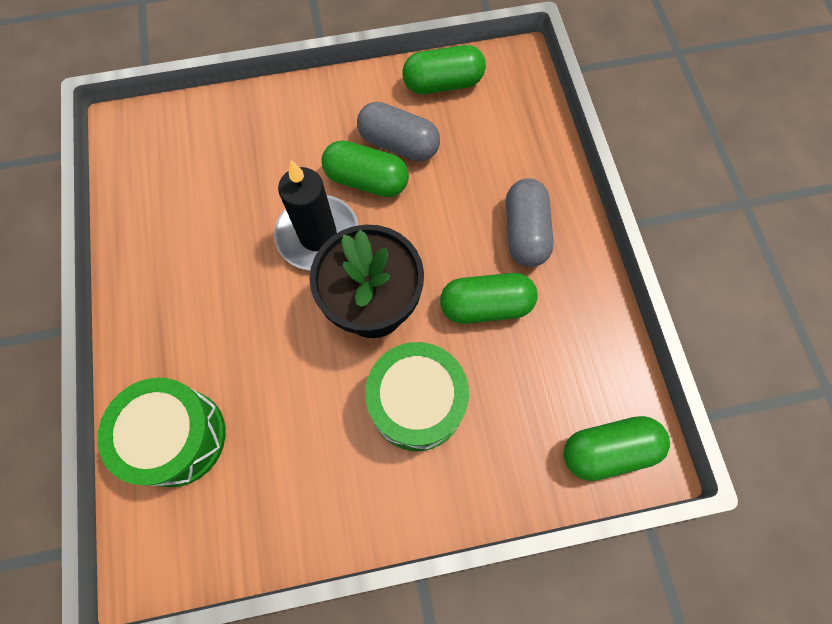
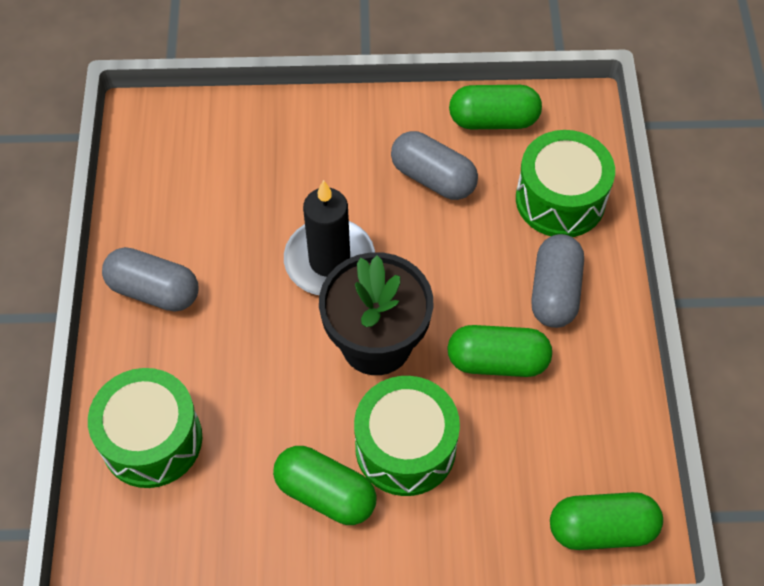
camera: 10 degrees right, 10 degrees down
(159, 290) = (154, 290): none -> grey capsule
(366, 180) = (391, 211): green capsule -> green capsule (325, 493)
(514, 146) = (560, 199): none -> green drum

